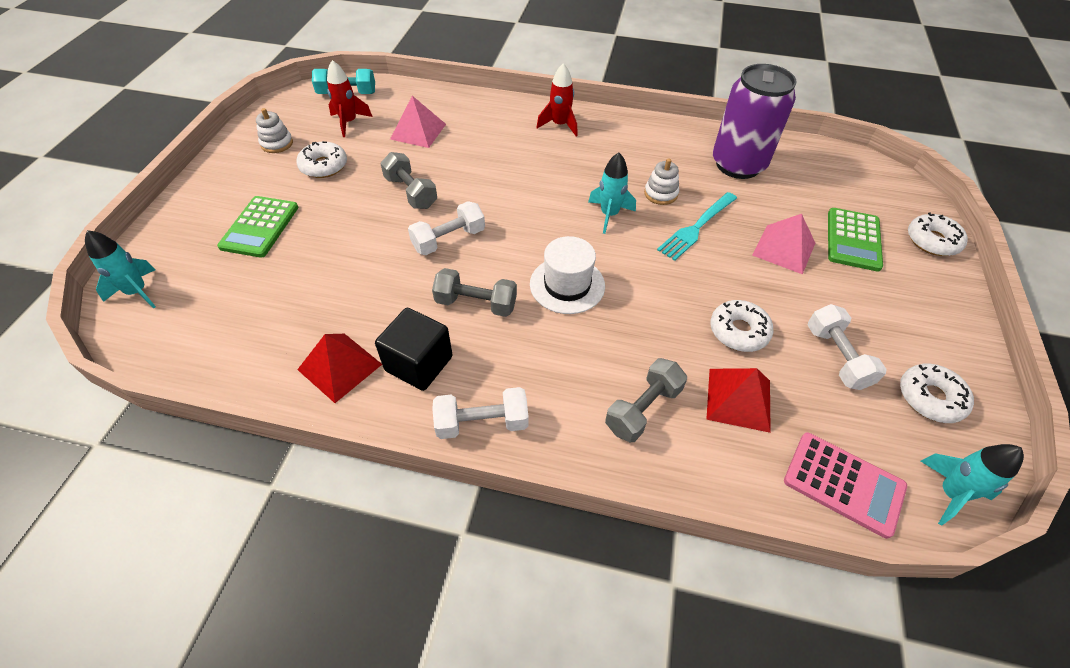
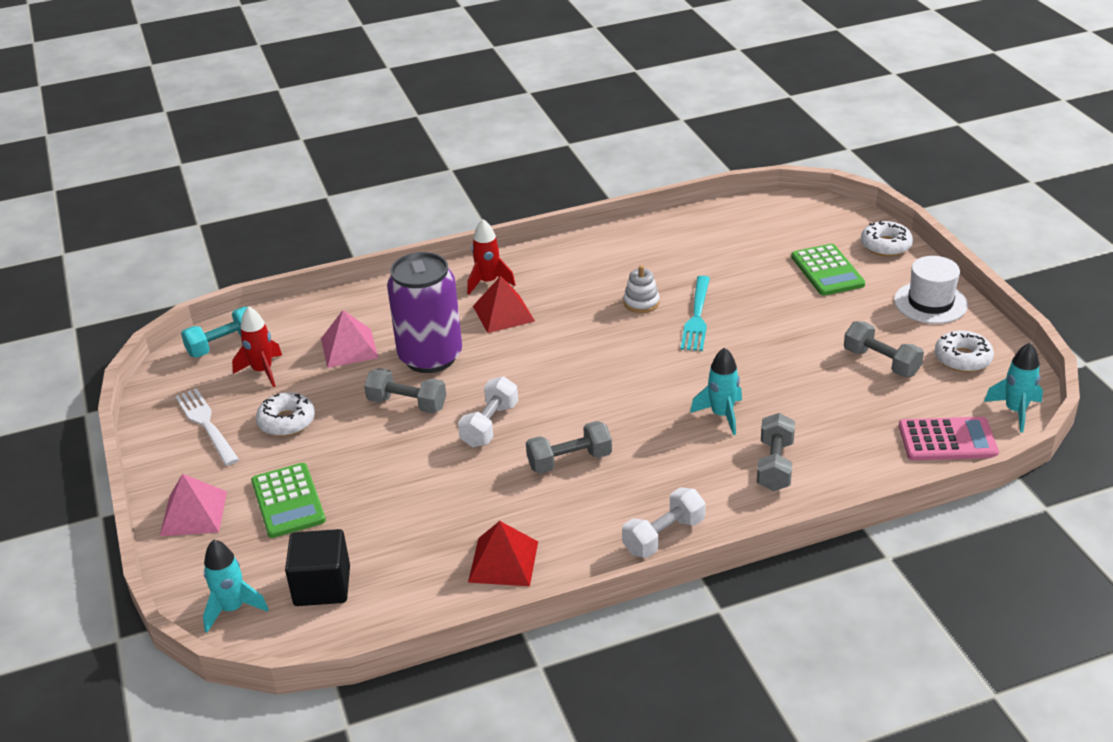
camera: 30 degrees left, 15 degrees down
(277, 143) = (206, 424): white stacking toy -> white fork
(419, 363) = (569, 525): black cube -> black cube (322, 586)
(567, 285) = (632, 410): white hat -> white hat (930, 303)
(609, 215) = (613, 340): turquoise rocket -> turquoise rocket (721, 415)
(738, 164) = (685, 249): purple can -> purple can (430, 357)
(738, 331) = (797, 379): white donut -> none
(738, 399) = (836, 424): red pyramid -> red pyramid (503, 313)
(783, 249) = (780, 302): pink pyramid -> pink pyramid (193, 513)
(836, 357) = (881, 362): white dumbbell -> grey dumbbell

